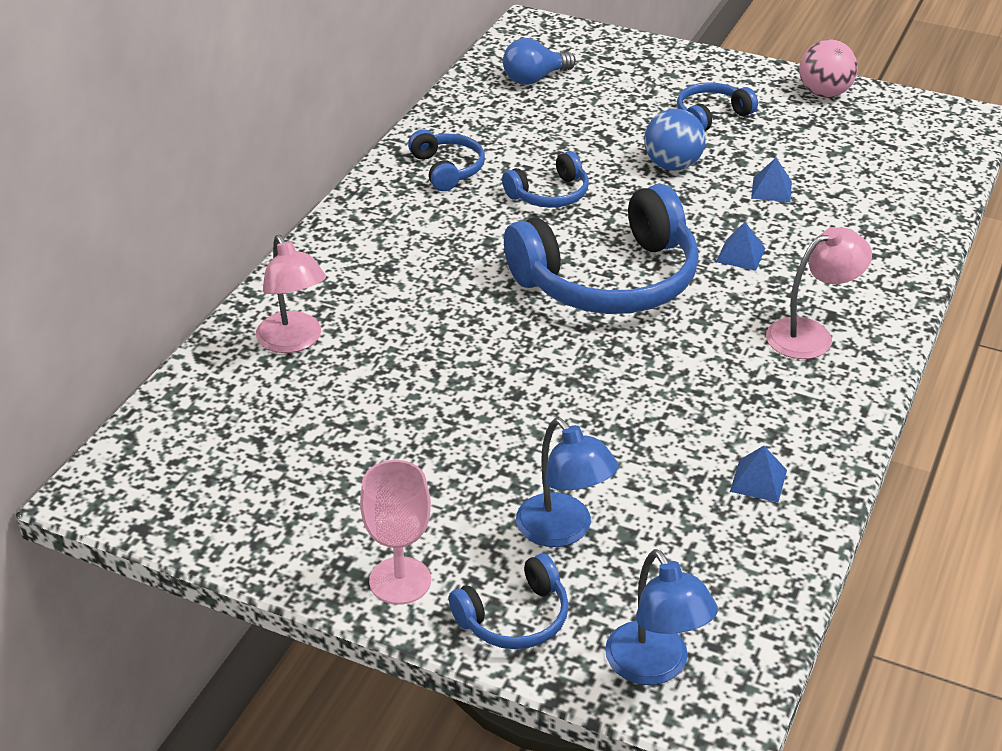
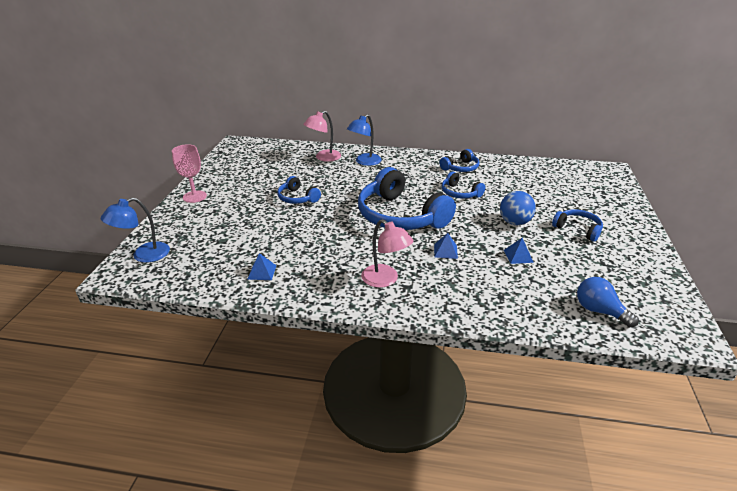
camera: 75 degrees right, 5 degrees down
(515, 618) = (174, 221): blue headphones -> blue headphones (297, 198)
(534, 79) = (559, 176): blue light bulb -> blue light bulb (599, 311)
(563, 531) = (223, 225): blue lamp -> blue lamp (364, 162)
(824, 93) = (650, 267): pink ball -> none

